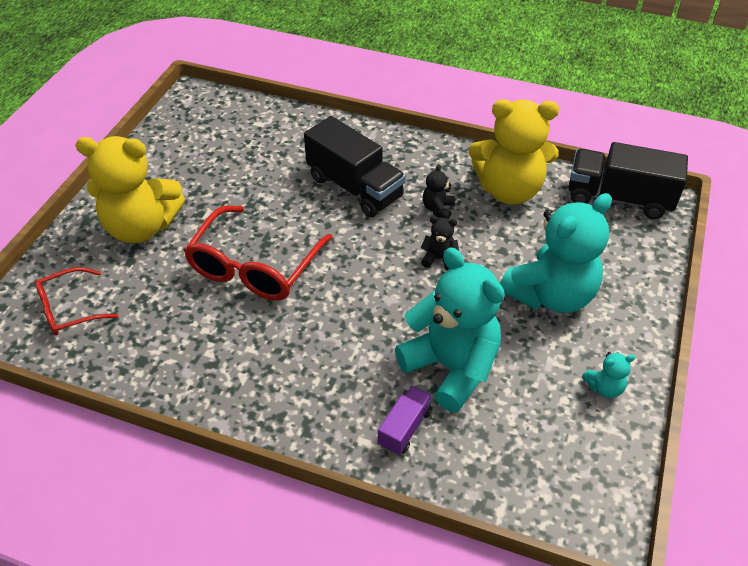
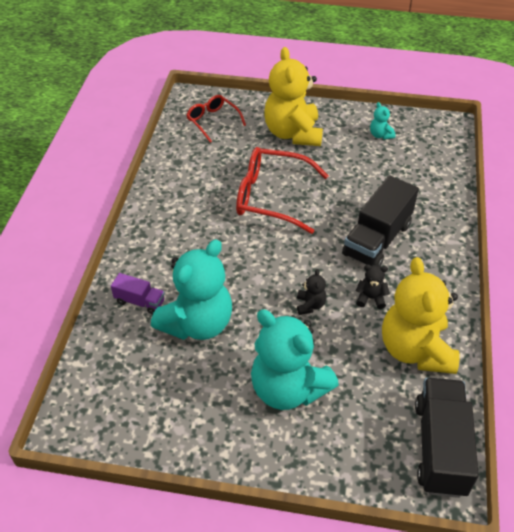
camera: 80 degrees right, 0 degrees up
(604, 387) = (192, 431): turquoise teddy bear -> turquoise teddy bear (380, 135)

